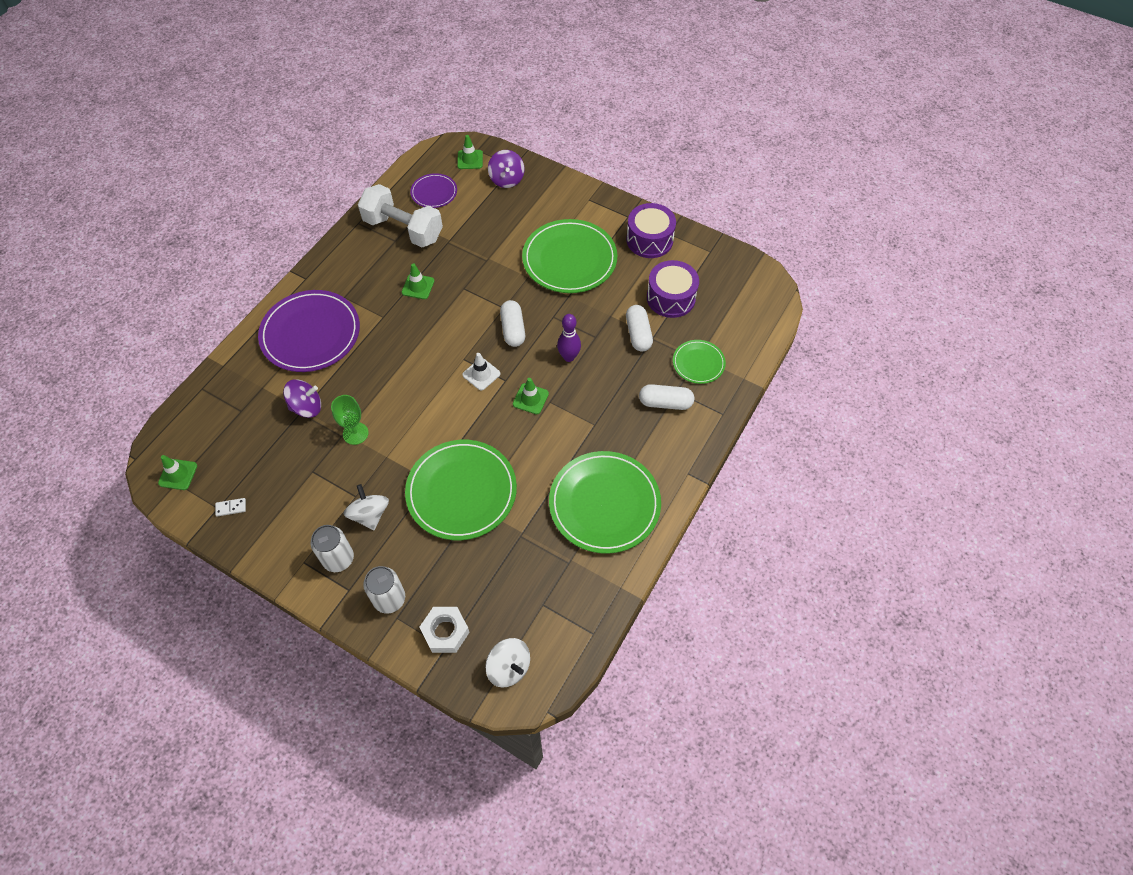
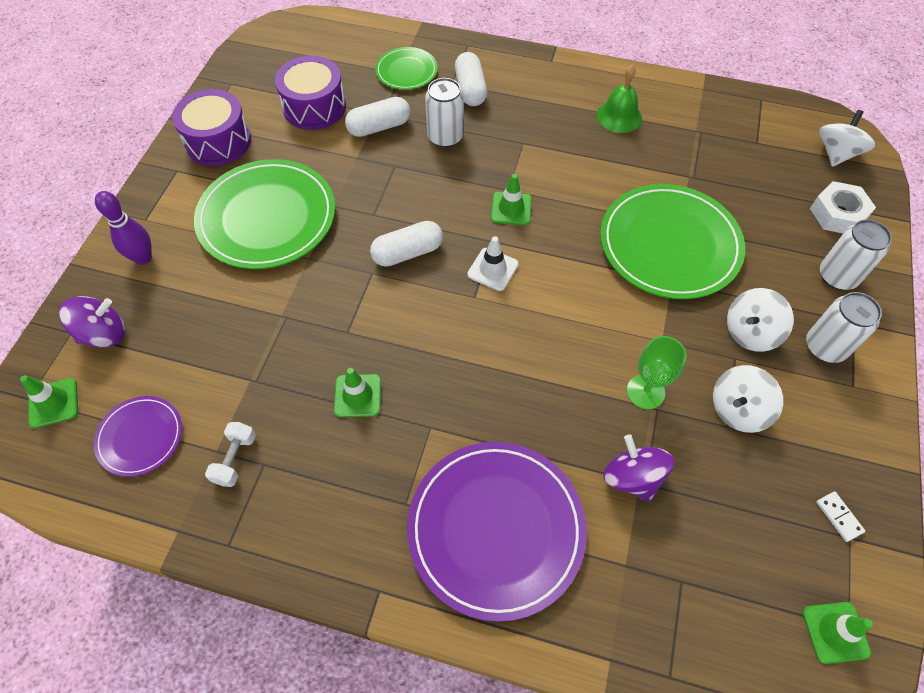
camera: 105 degrees left, 0 degrees up
(320, 482) = (738, 409): none -> white spinning top
(403, 229) = (235, 459): white dumbbell -> white dumbbell, size x0.42
(569, 357) = (434, 185): purple bowling pin -> purple bowling pin (143, 258)
(604, 504) = (619, 116): green plate -> green bell
(615, 374) = (445, 137): none -> white can

